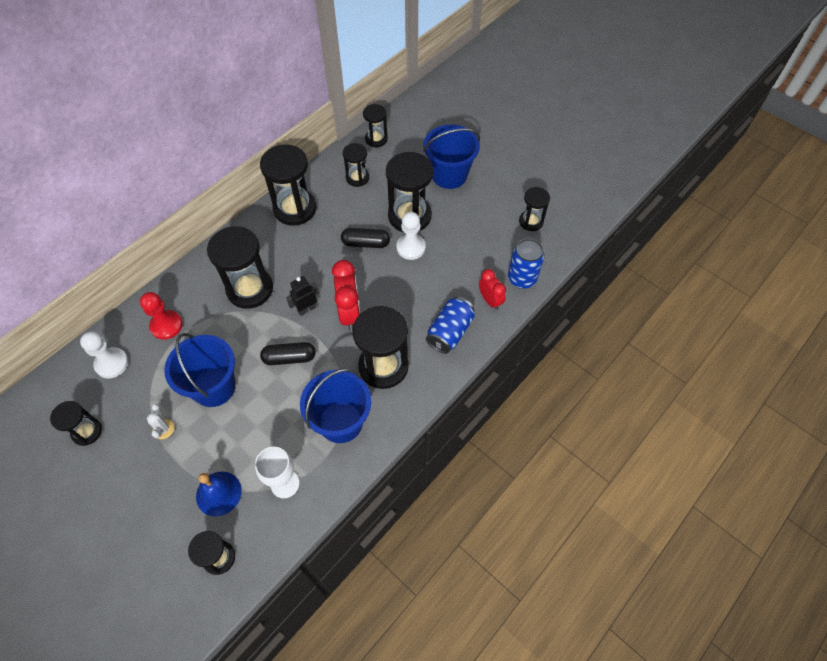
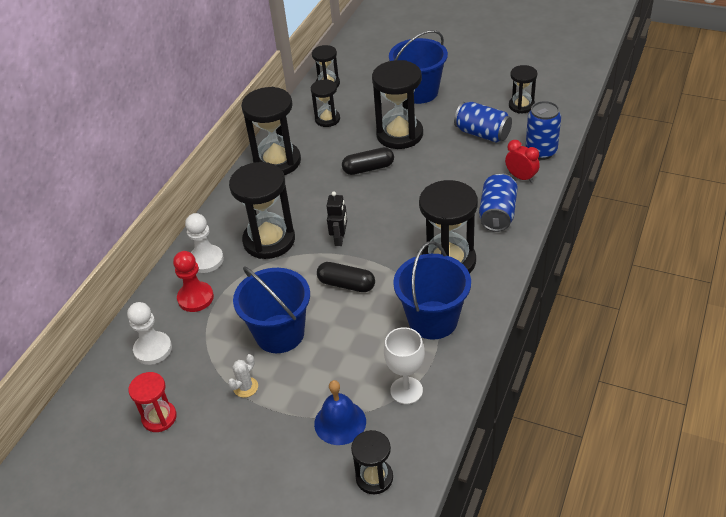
camera: 15 degrees left, 15 degrees down
(87, 431) = (159, 418): black hourglass -> red hourglass
(163, 429) = (245, 387): white cactus -> white cactus turned 60 degrees clockwise
(289, 358) = (346, 284): black capsule -> black capsule turned 45 degrees clockwise
(306, 309) = (340, 239): black robot -> black robot turned 150 degrees clockwise
(350, 313) = (387, 229): red clock -> none
(411, 247) = (416, 159): white pawn -> white pawn (206, 260)
(481, 240) = (482, 133): none -> blue can

